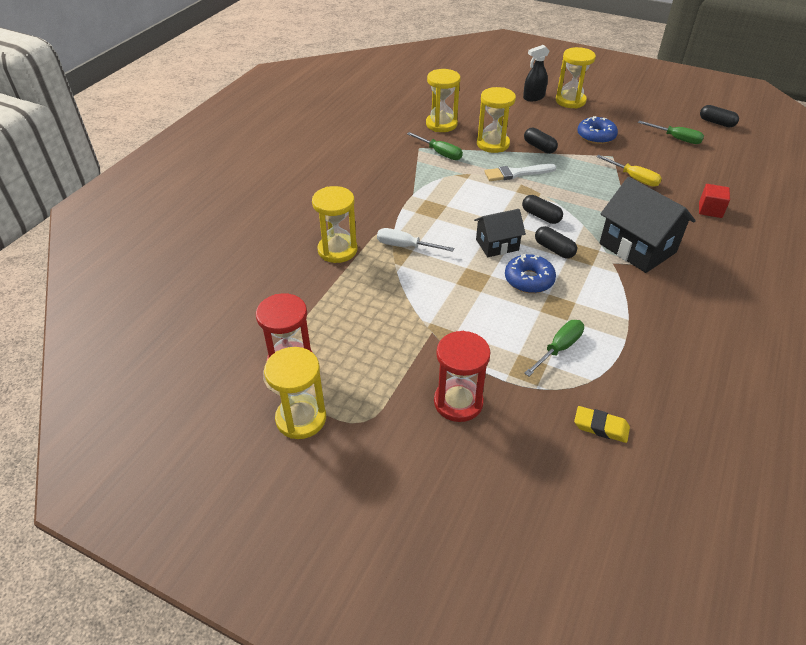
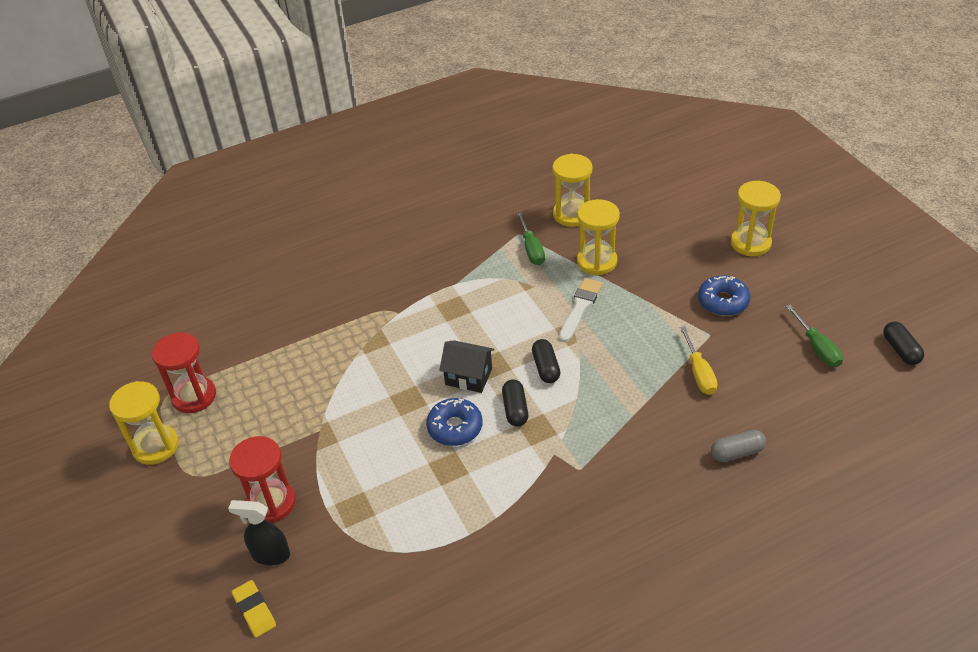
camera: 40 degrees right, 0 degrees up
(337, 250) = (331, 311): yellow hourglass -> none
(405, 246) = (388, 336): white screwdriver -> none
(516, 173) = (580, 308): white brush -> white brush turned 90 degrees clockwise
(533, 97) = (712, 221): black spray bottle -> black spray bottle (270, 554)
(539, 147) = (641, 287): black capsule -> none
(559, 348) = (402, 506): green screwdriver -> none
(601, 427) = (351, 594): yellow eraser -> yellow eraser (254, 611)
(637, 248) = (599, 452): black house -> none
(710, 210) = (737, 452): red cube -> grey capsule

